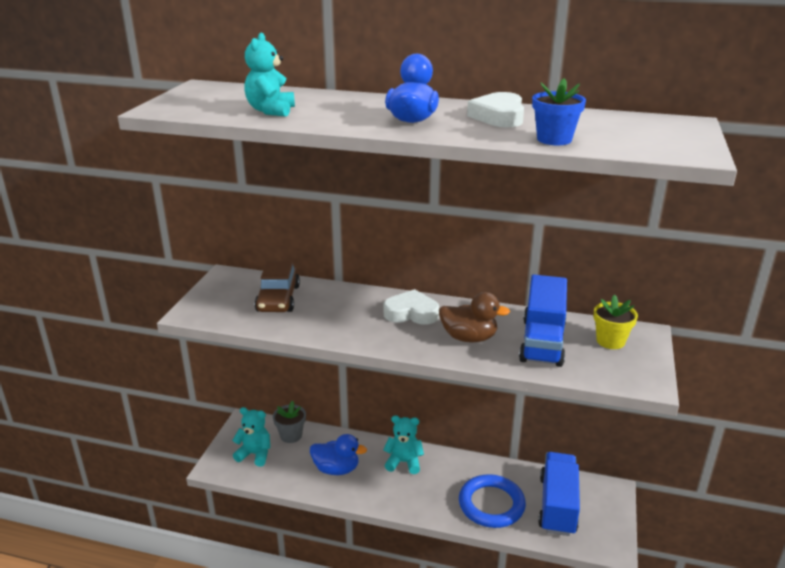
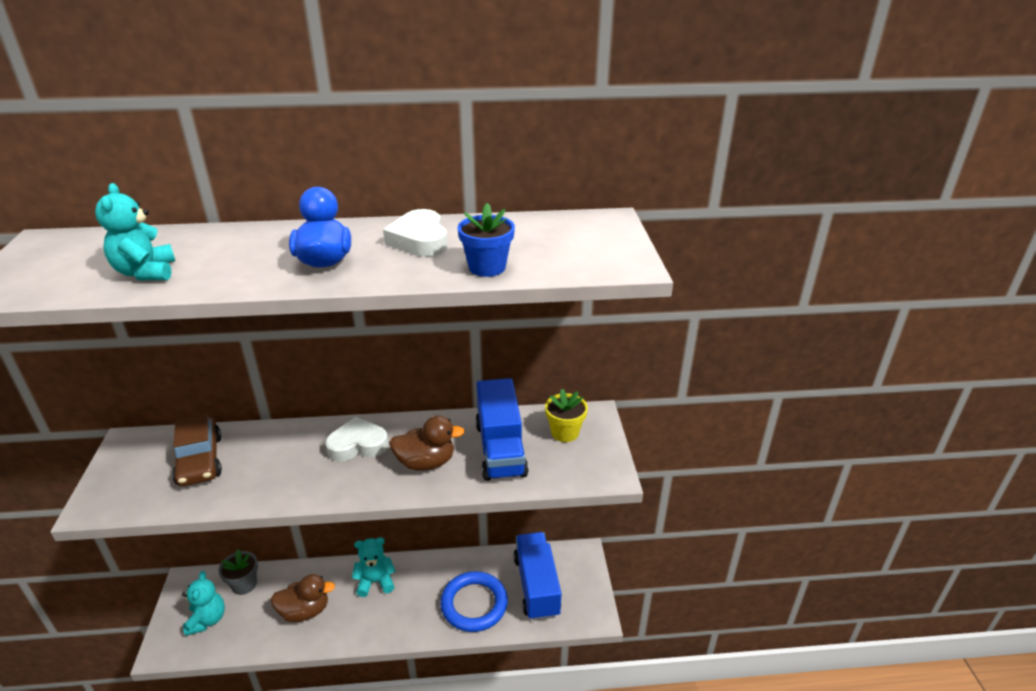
camera: 20 degrees left, 5 degrees up
(255, 454) = (207, 619): turquoise teddy bear -> turquoise teddy bear turned 90 degrees clockwise
(336, 469) = (305, 611): blue duck -> brown duck

